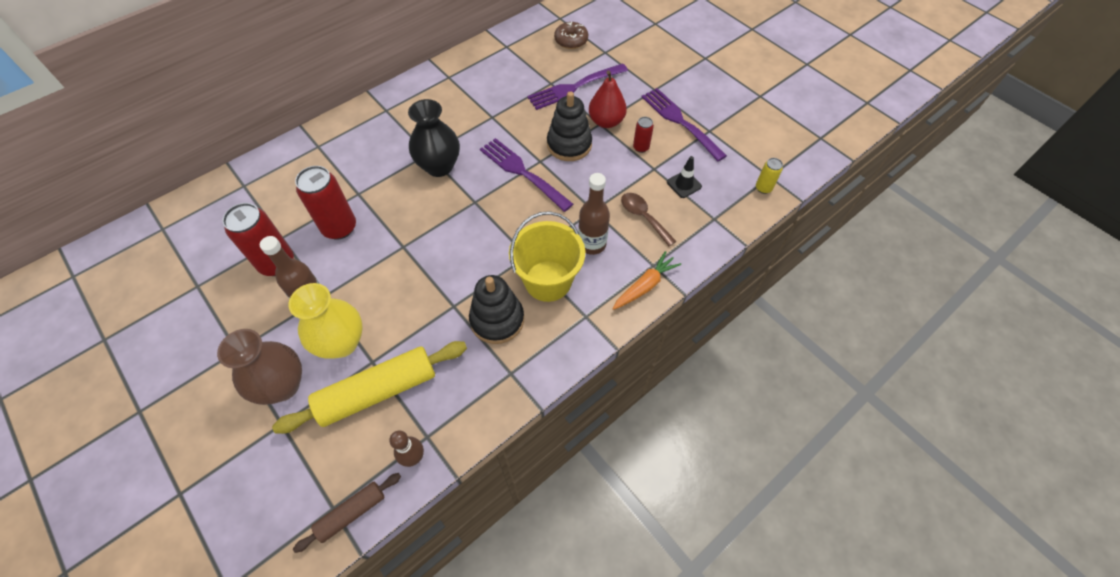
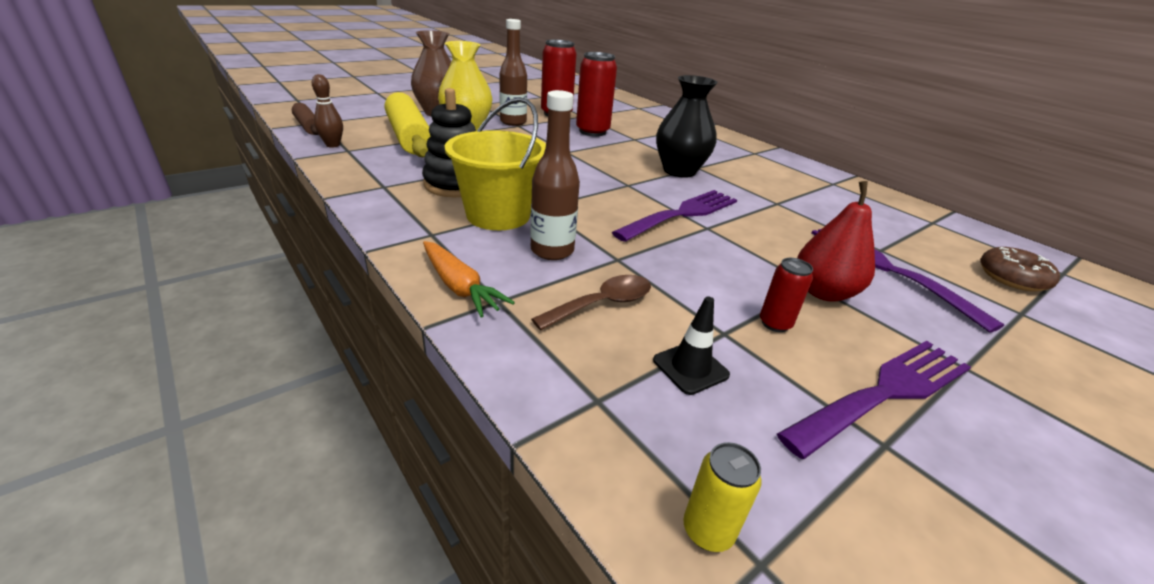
camera: 90 degrees right, 25 degrees down
(569, 145) = (749, 252): black stacking toy -> none

